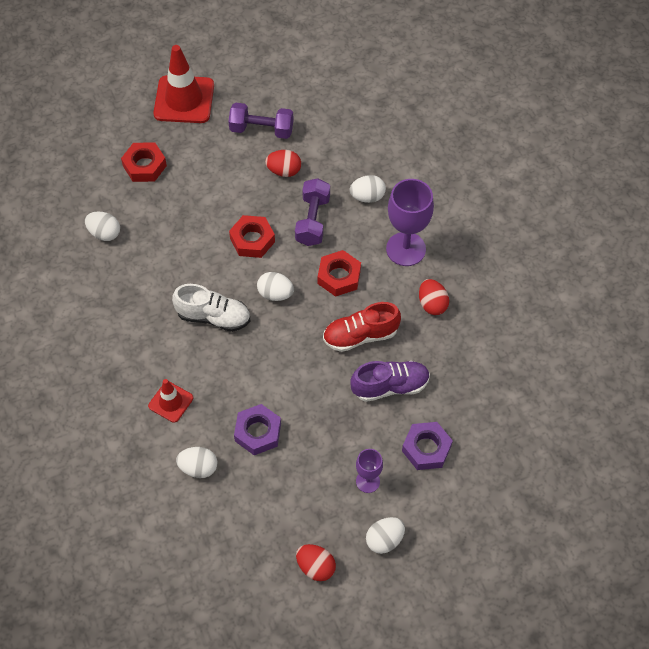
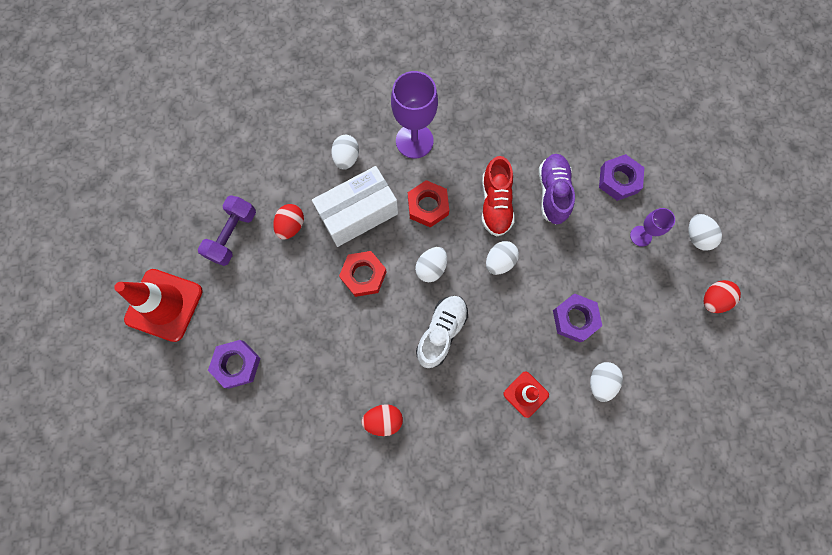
camera: 75 degrees left, 15 degrees up
(104, 233) = (310, 424): white egg -> white egg (499, 262)
(144, 166) = (237, 364): red nut -> purple nut
(313, 220) = (358, 213): purple dumbbell -> white box
(432, 304) = (478, 135): red egg -> red egg (383, 420)

